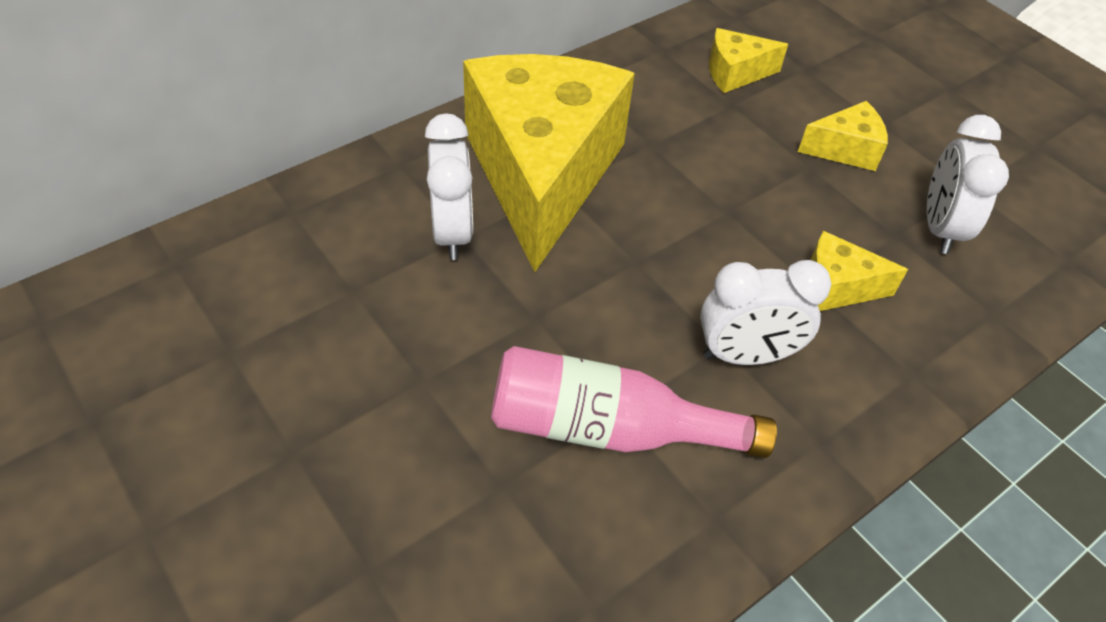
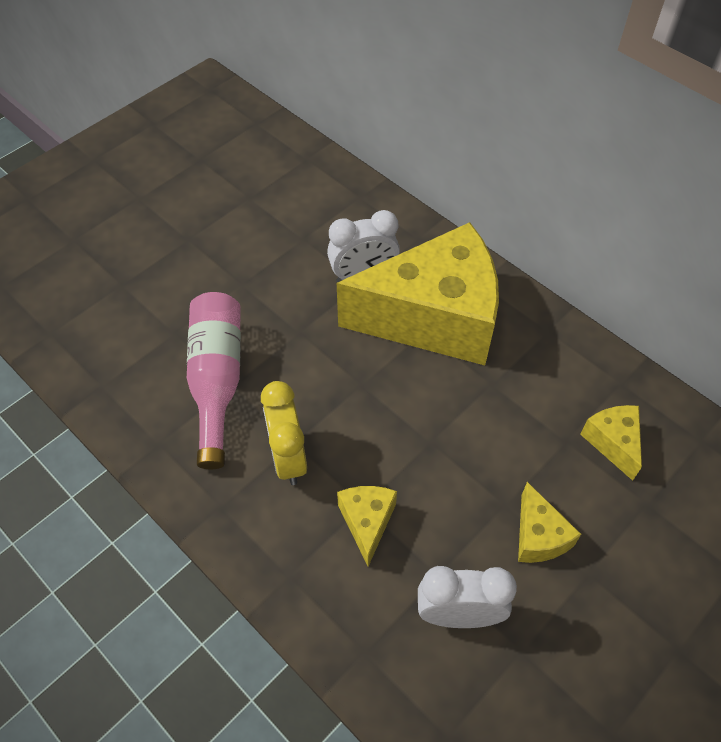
camera: 85 degrees right, 5 degrees up
(745, 355) = (288, 458): white clock -> yellow clock

